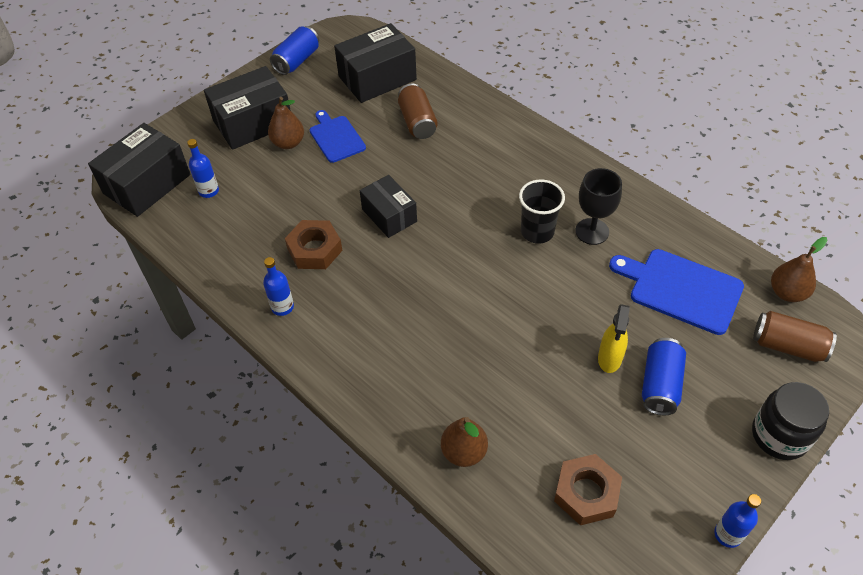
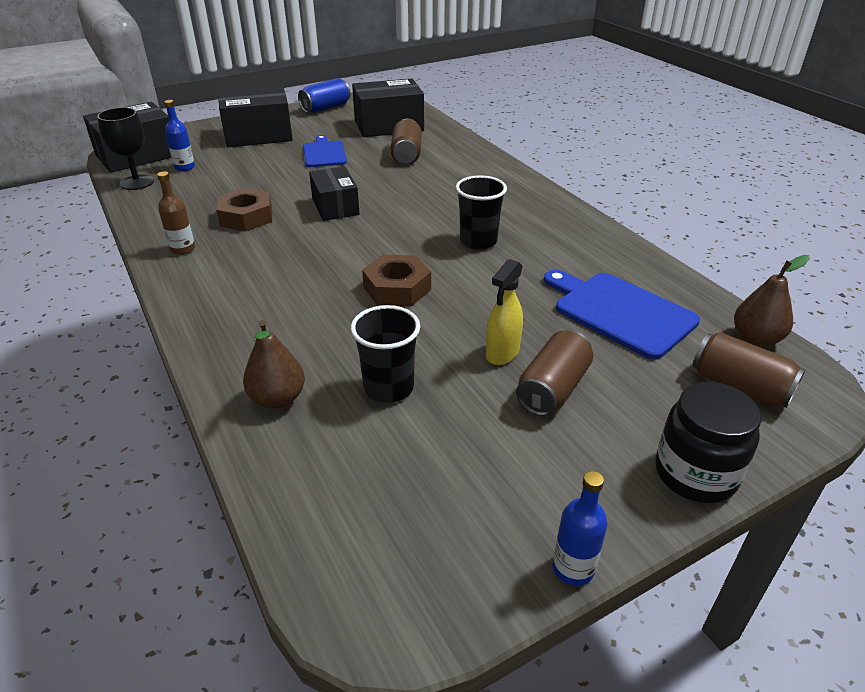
camera: 15 degrees right, 15 degrees down
(282, 307) = (183, 249): blue bottle -> brown bottle
(288, 143) = (279, 150): brown pear -> none
(541, 418) = (388, 388): none -> black cup
(586, 493) = (400, 473): brown nut -> brown nut (397, 288)
(592, 231) = (538, 251): black goblet -> black goblet (137, 182)
(660, 385) = (552, 389): blue can -> brown can

